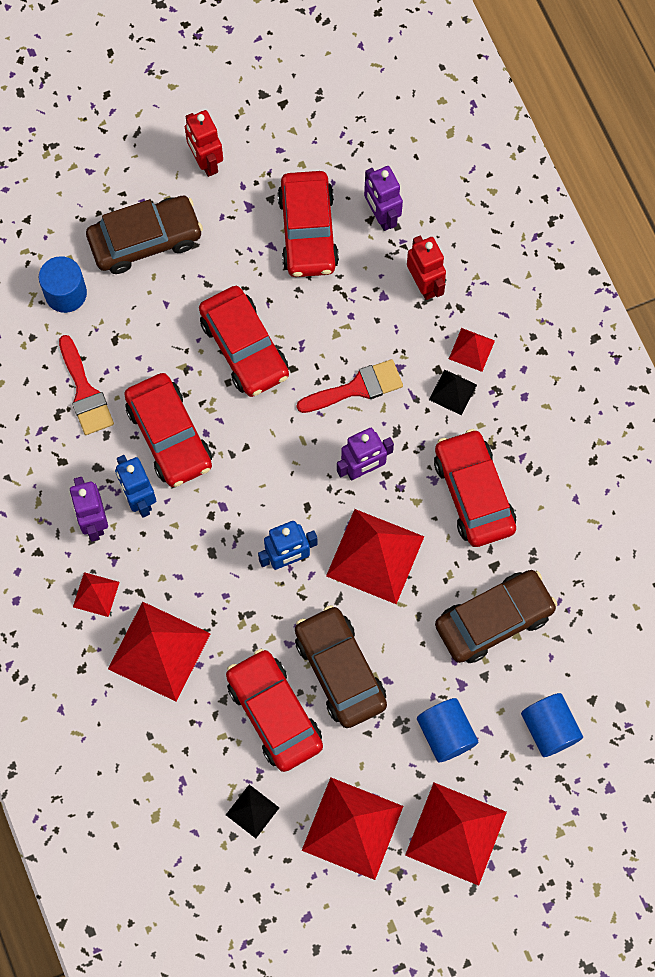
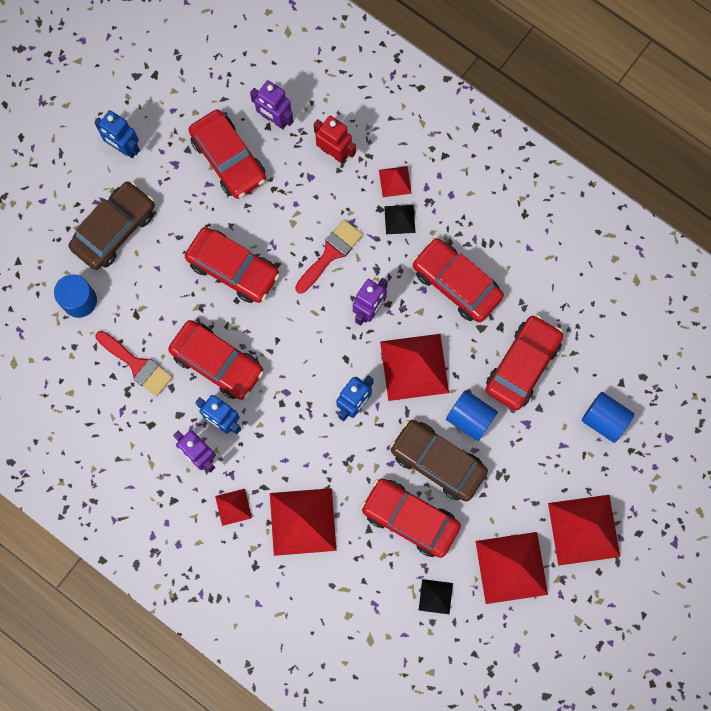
camera: 30 degrees left, 5 degrees up
(206, 162) = (124, 148): red robot -> blue robot
(446, 734) = (536, 464): blue cylinder -> blue cylinder (470, 418)
(494, 619) = (522, 365): brown car -> red car

